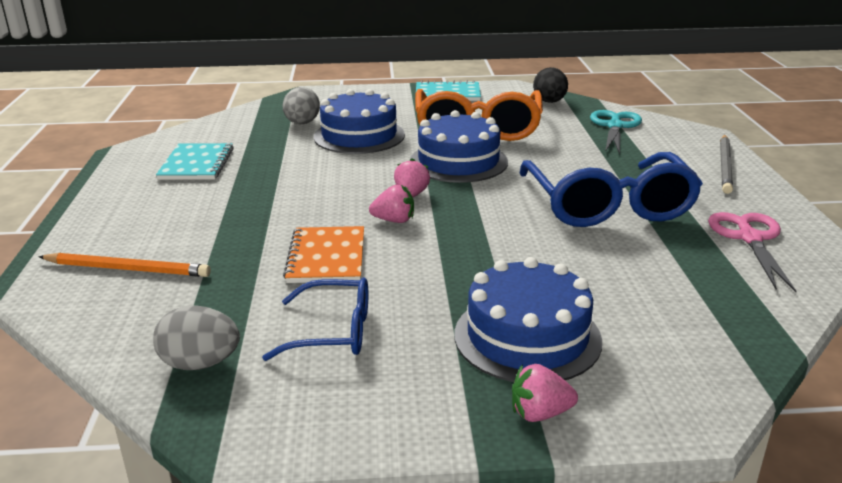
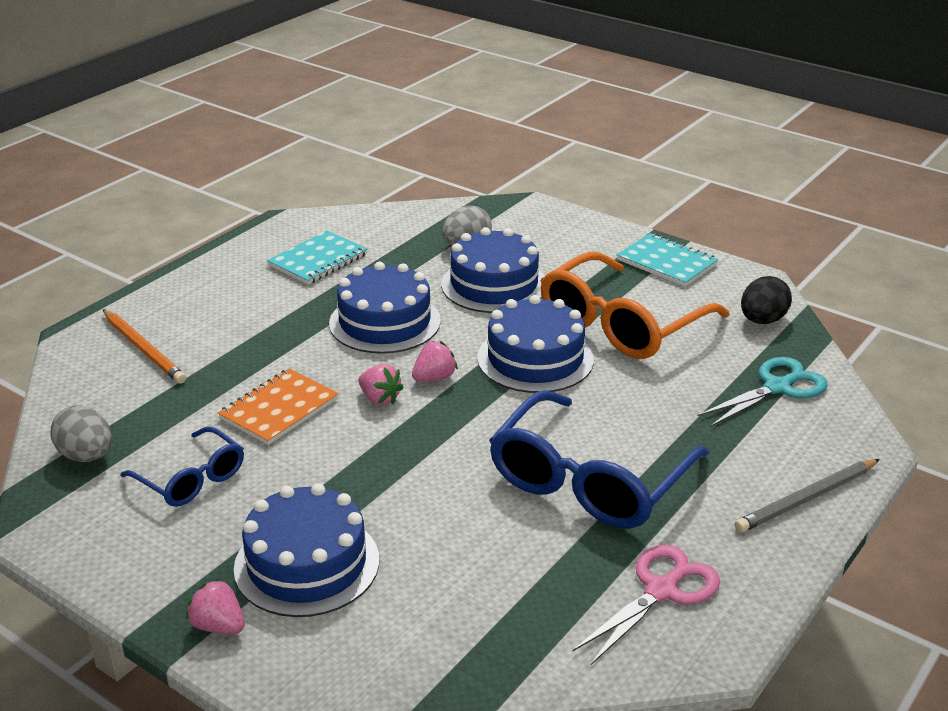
camera: 40 degrees right, 5 degrees up
(317, 179) = (385, 322): none -> blue cake

